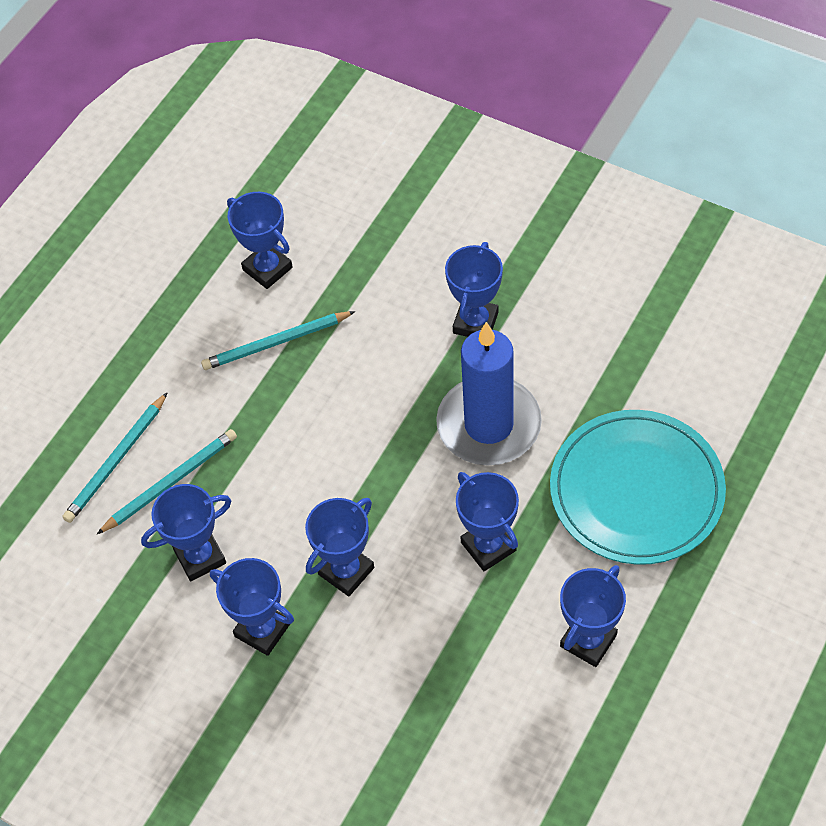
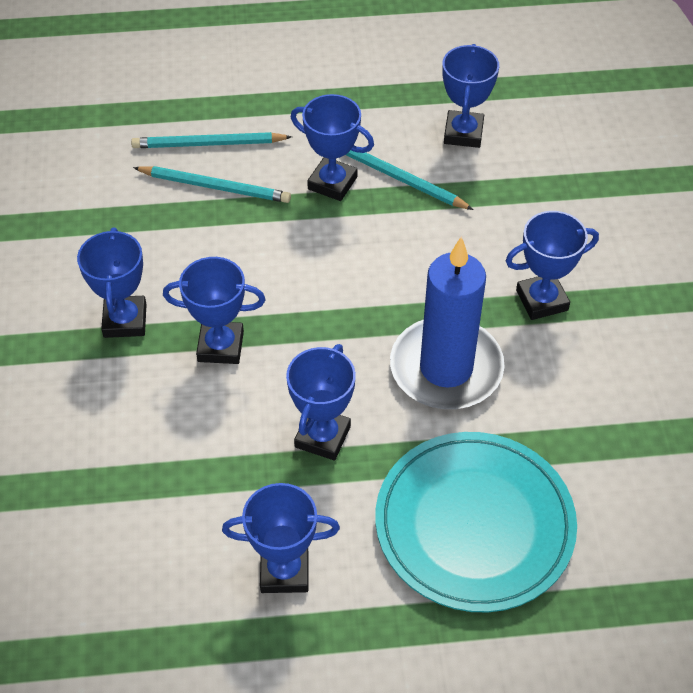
camera: 50 degrees right, 5 degrees down
(200, 557) = (162, 243): blue trophy -> blue trophy (332, 183)

